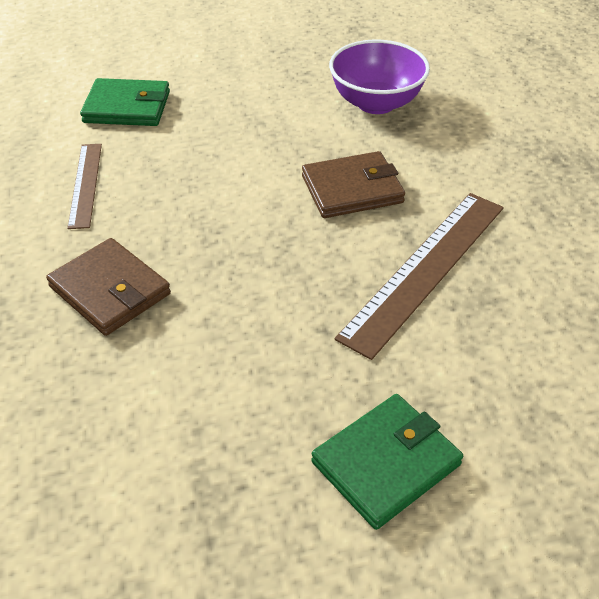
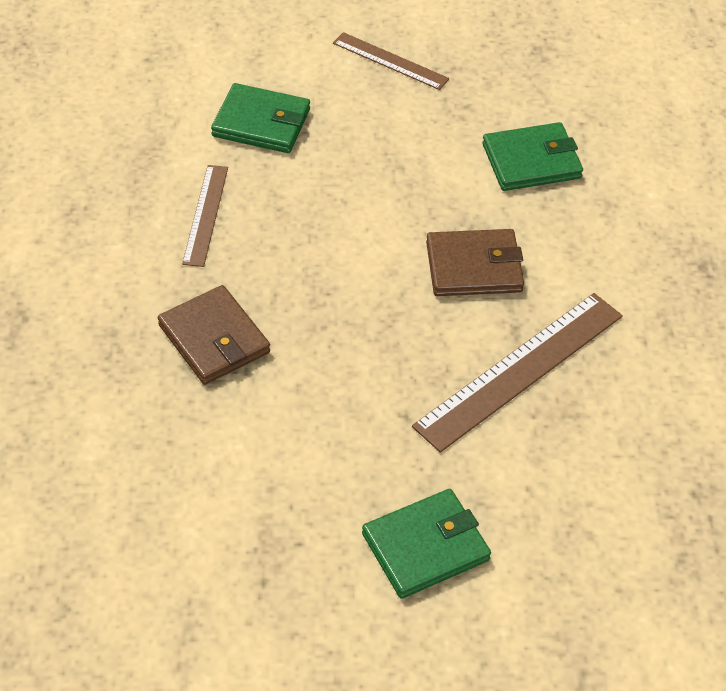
camera: 10 degrees right, 5 degrees up
(232, 50) = (390, 61): none -> brown ruler
(376, 103) = (531, 161): purple bowl -> green wallet

